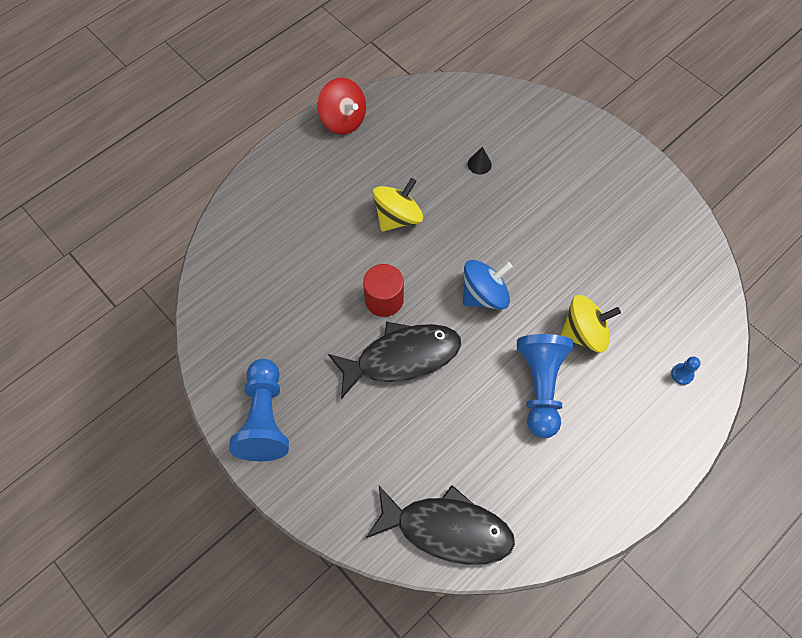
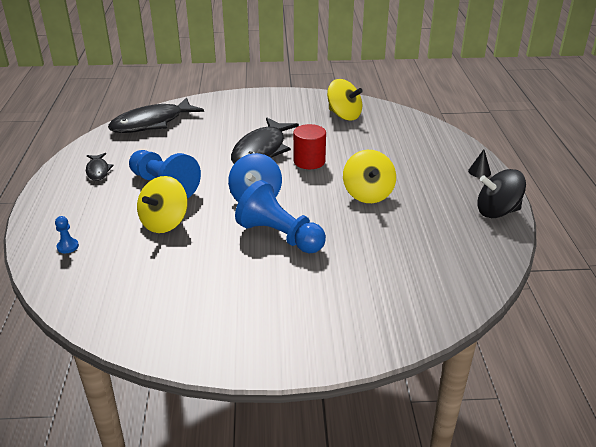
camera: 130 degrees right, 30 degrees down
(254, 338) = (344, 115): none -> yellow spinning top
(264, 418) = (291, 102): blue pawn -> blue pawn (280, 236)
(343, 120) = (497, 211): red spinning top -> black spinning top
(479, 164) = (372, 256): black cone -> black cone (479, 172)
(578, 477) = (98, 171): none -> black fish

